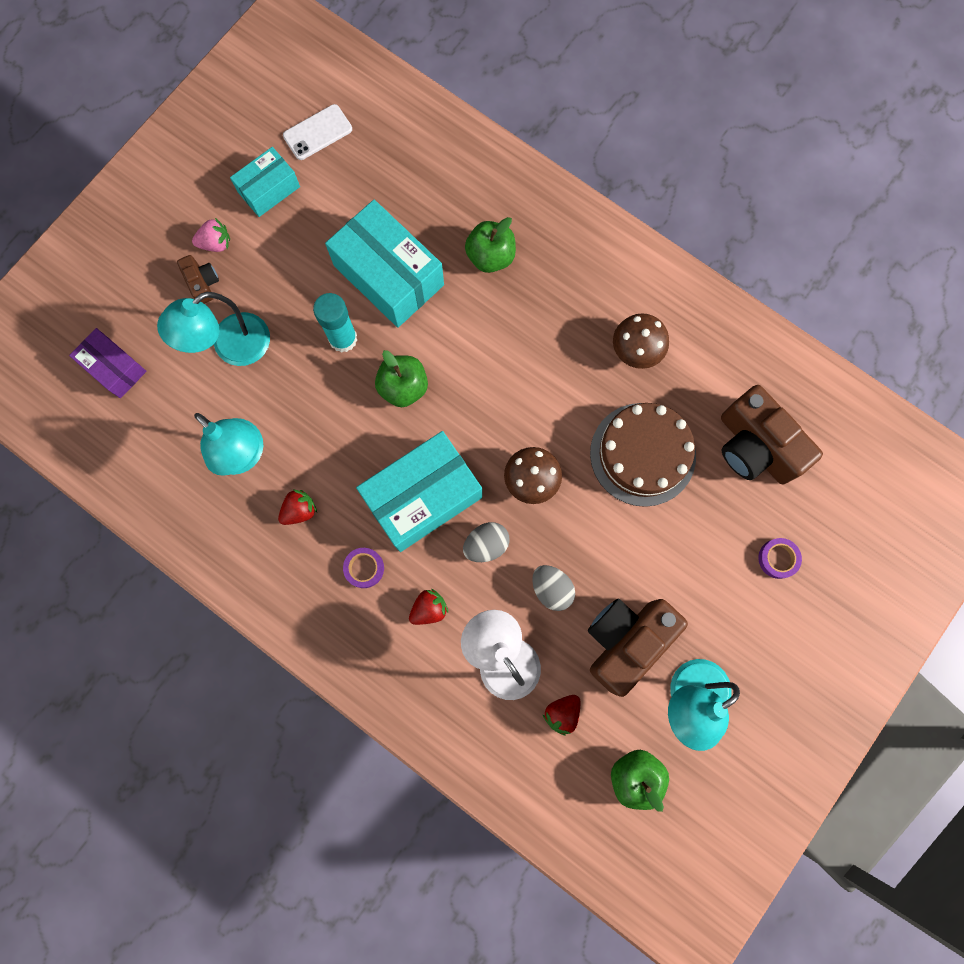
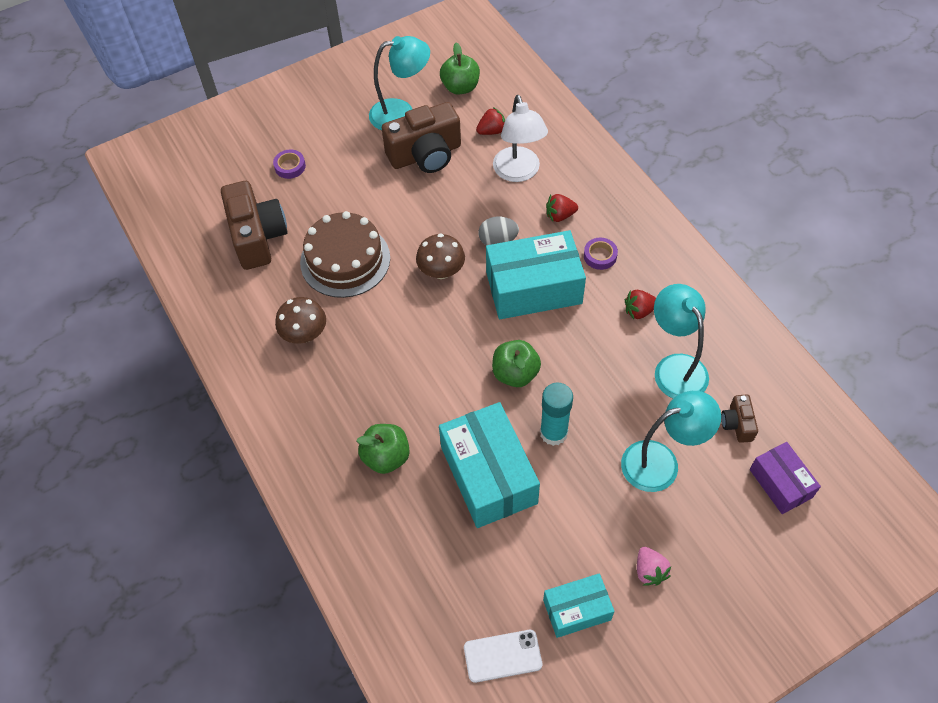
camera: 155 degrees left, 20 degrees down
(203, 283) = (673, 534): brown camera -> brown camera (737, 424)
(216, 243) = (649, 571): pink strawberry -> pink strawberry turned 120 degrees counterclockwise
(551, 589) = (462, 199): grey egg -> none

